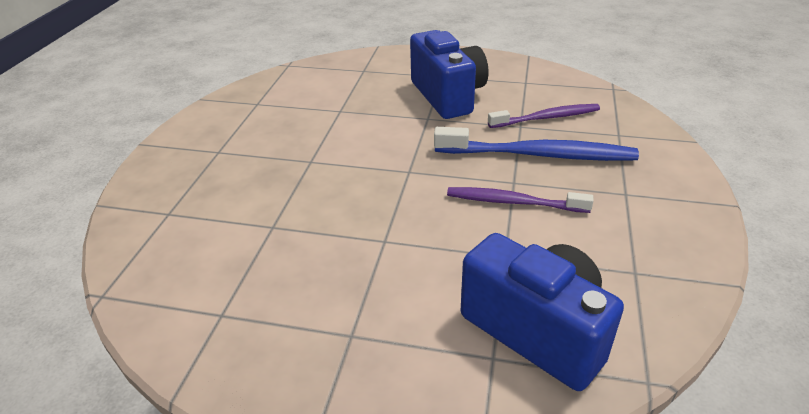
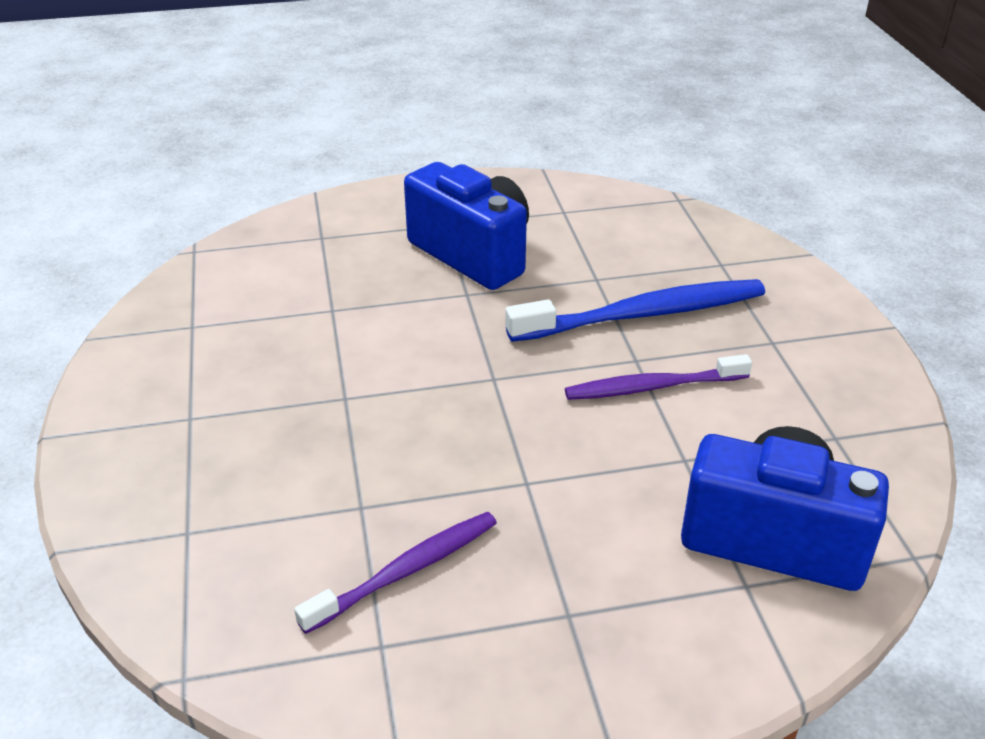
camera: 25 degrees left, 0 degrees up
(546, 118) = (621, 260): purple toothbrush -> purple toothbrush (405, 571)

